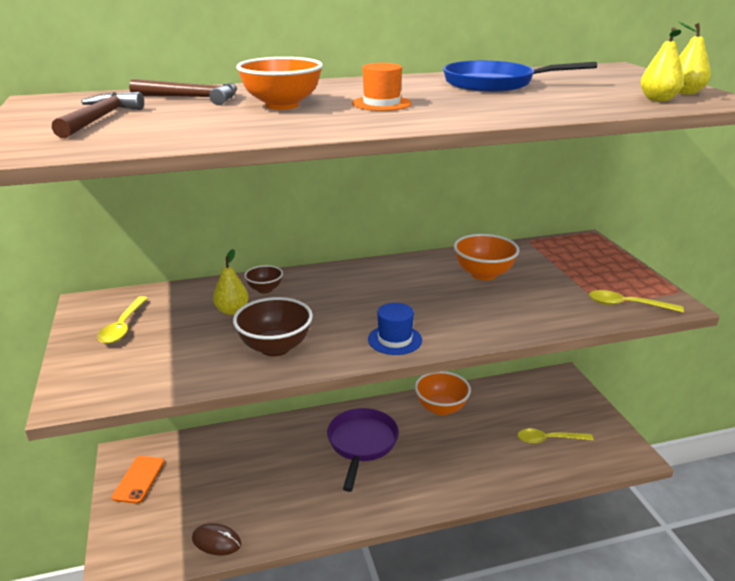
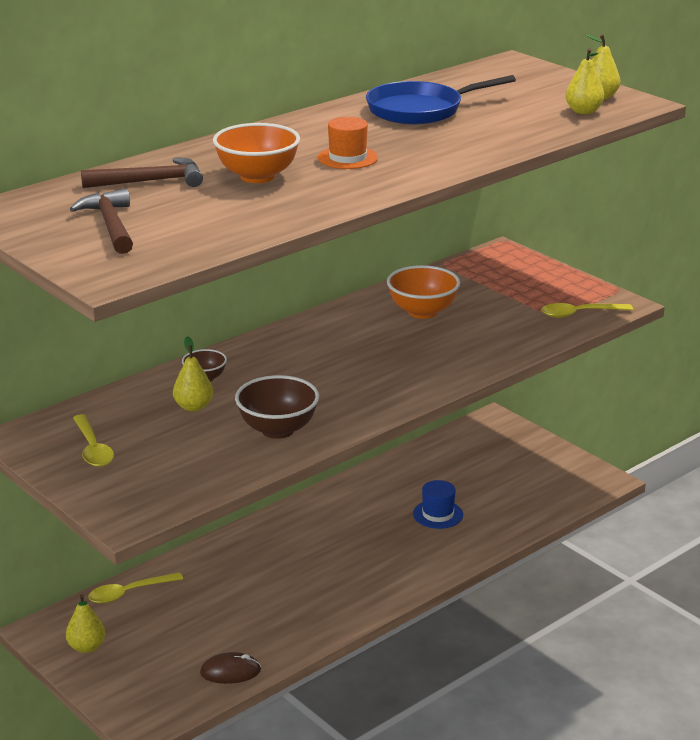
camera: 25 degrees left, 0 degrees up
(139, 479) = (86, 647): orange phone -> yellow pear
(362, 444) = (316, 544): purple pan -> none
(395, 340) = (387, 395): blue hat -> blue hat (438, 514)
(441, 408) = (379, 486): orange bowl -> none
(549, 439) = (512, 487): yellow spoon -> yellow spoon (129, 593)

